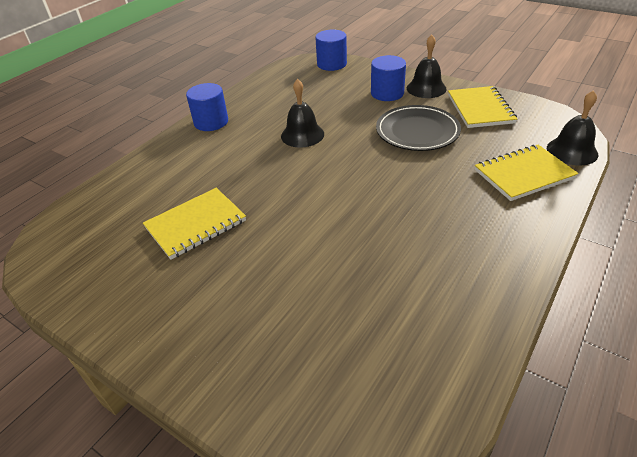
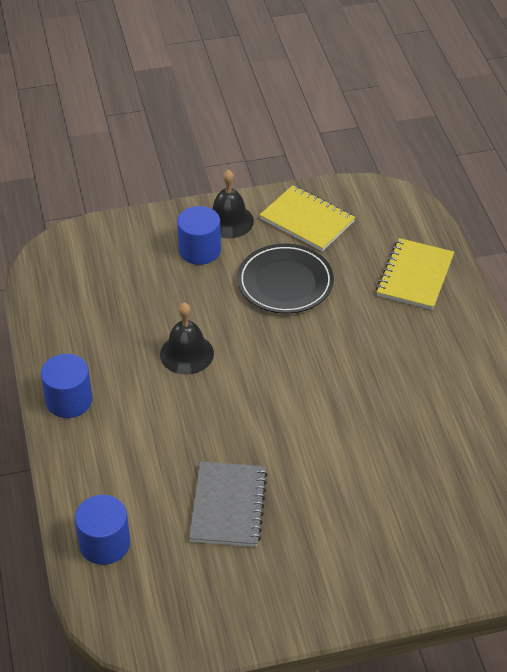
camera: 50 degrees left, 5 degrees up
(196, 224) = (228, 506): yellow notebook -> grey notebook
(332, 64) = (86, 241): blue cylinder -> blue cylinder (104, 543)
(572, 151) = (424, 227): black bell -> none

